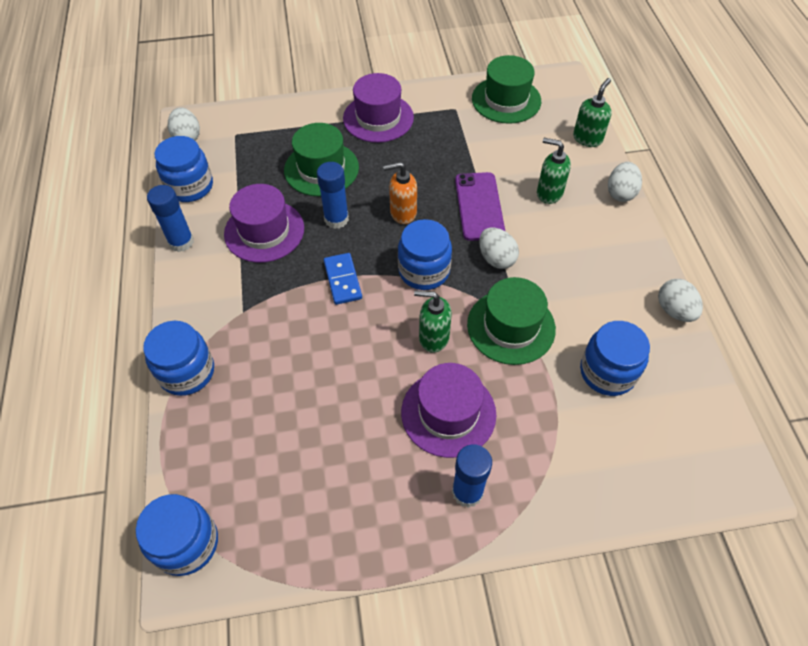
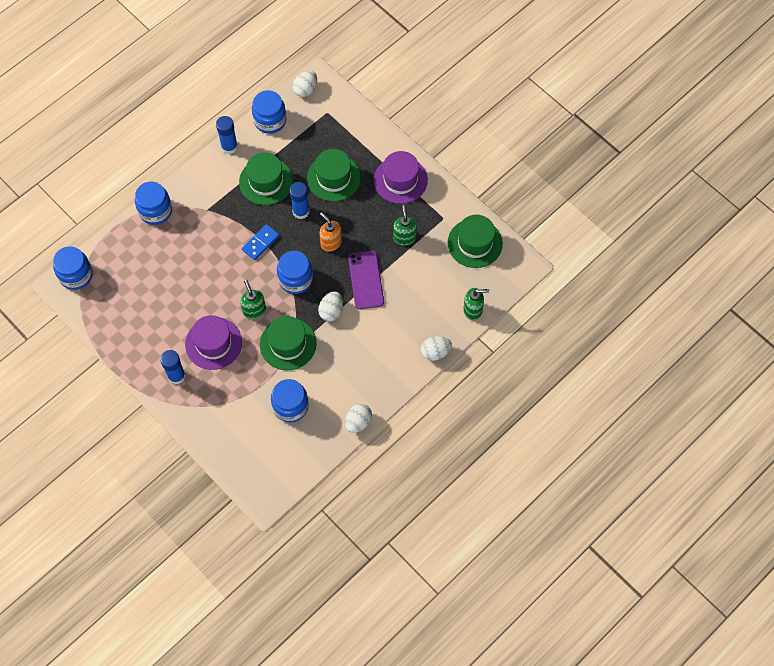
camera: 55 degrees right, 10 degrees up
(264, 231) = (266, 181): purple hat -> green hat
(479, 206) = (366, 280): purple phone -> purple phone turned 60 degrees counterclockwise
(549, 193) = (405, 312): green soap dispenser -> green soap dispenser (404, 237)

